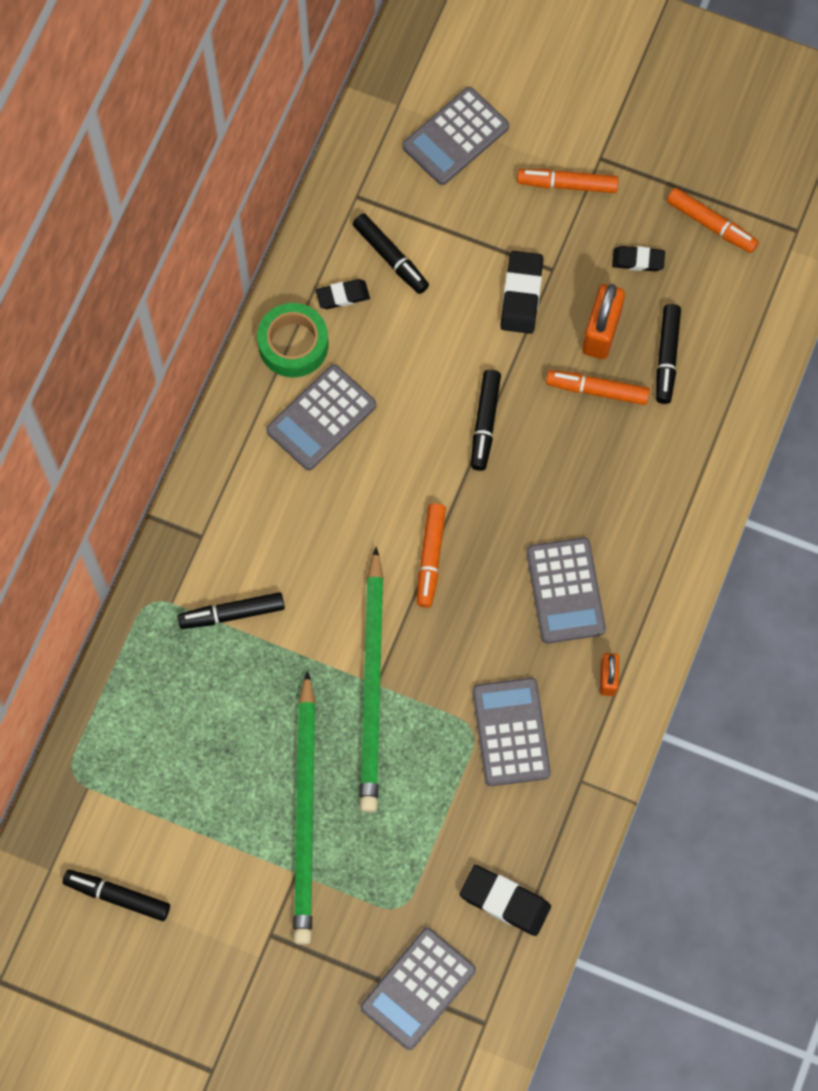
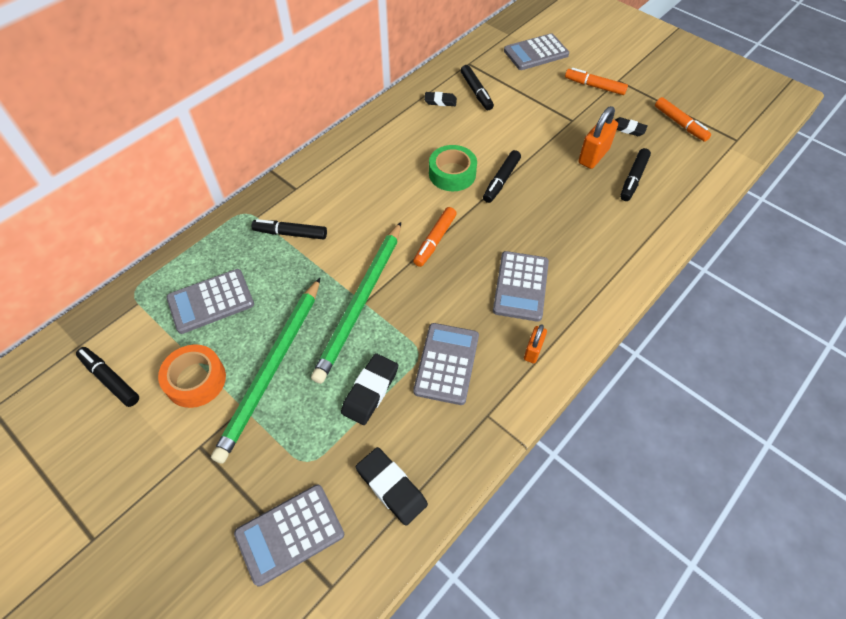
camera: 20 degrees right, 15 degrees down
(221, 860) = (196, 380): none -> orange tape
(293, 344) = (400, 115): green tape -> green tape (452, 174)
(321, 418) = (400, 152): grey calculator -> grey calculator (211, 301)
(521, 295) = (548, 127): black eraser -> black eraser (370, 391)
(597, 390) = (581, 183): orange marker -> none

